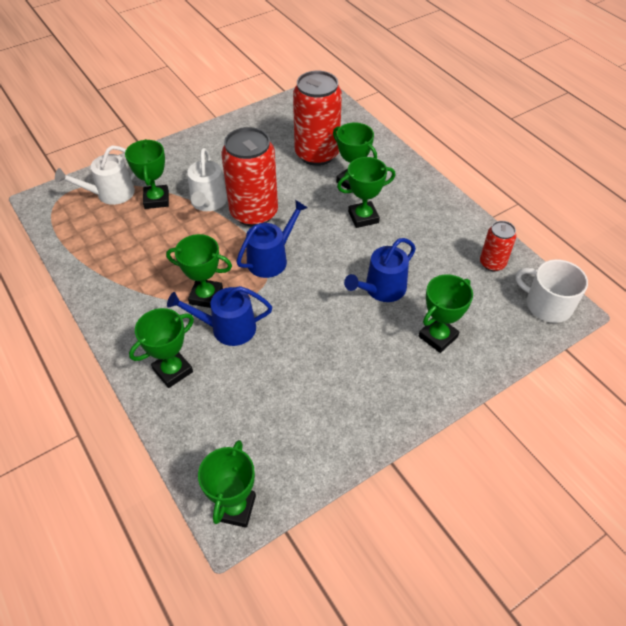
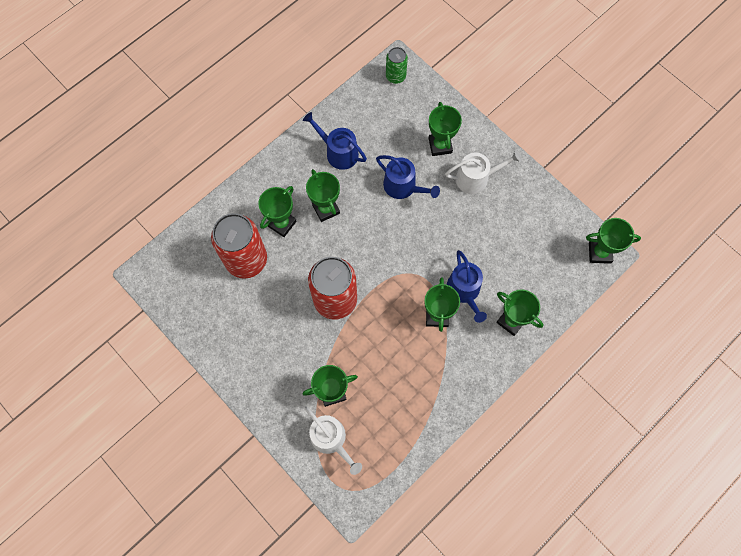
camera: 100 degrees left, 20 degrees up
(208, 202) = (328, 343): white watering can -> white watering can (476, 178)
(271, 259) = (387, 274): blue watering can -> blue watering can (338, 152)
(438, 337) = (440, 145): green trophy -> green trophy turned 45 degrees clockwise
(492, 263) = (361, 111): red can -> none
(547, 305) = (395, 76): white mug -> green can

